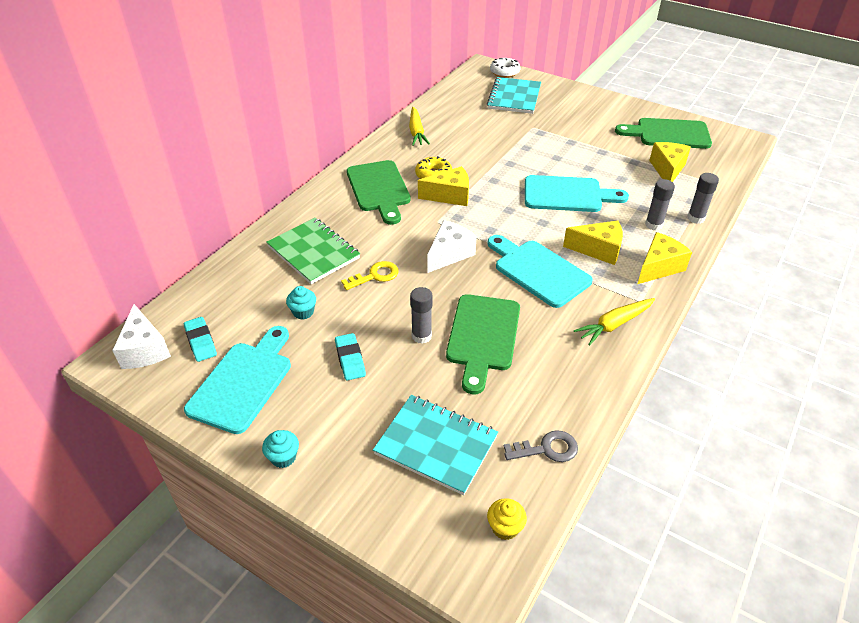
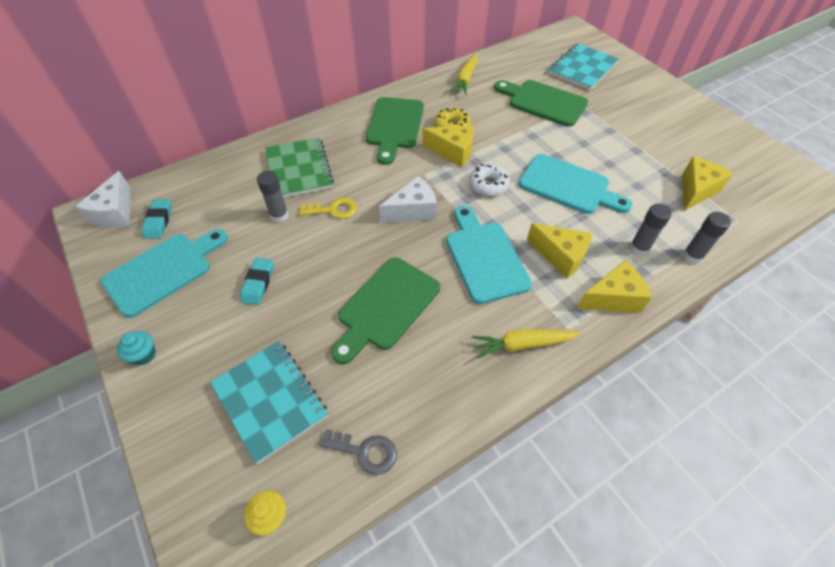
camera: 25 degrees right, 10 degrees up
(303, 312) = (252, 223): turquoise cupcake -> none
(421, 336) = (332, 284): grey glue stick -> grey glue stick (279, 215)
(504, 72) = (590, 40): white donut -> white donut (488, 185)
(668, 134) = (724, 151): green cutting board -> green cutting board (543, 102)

